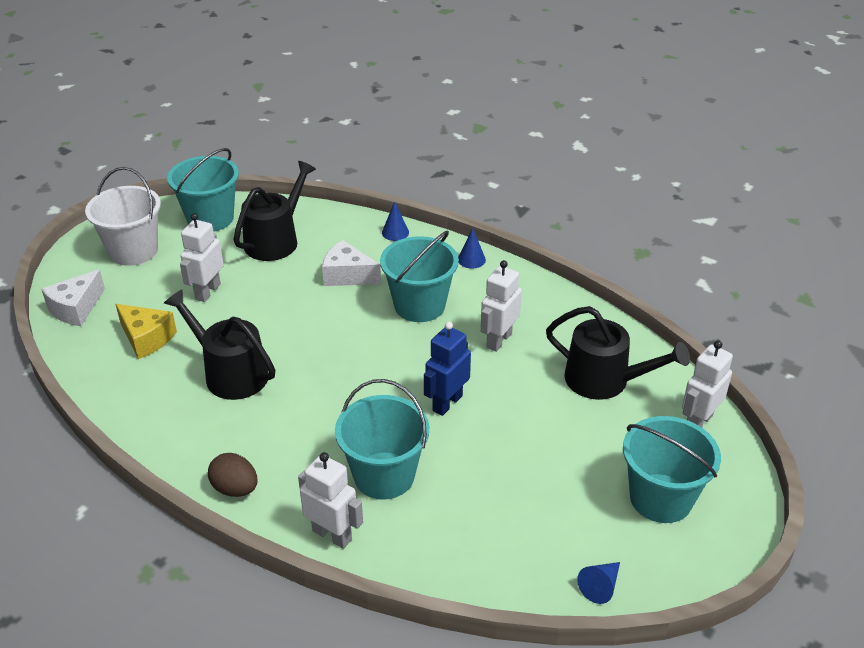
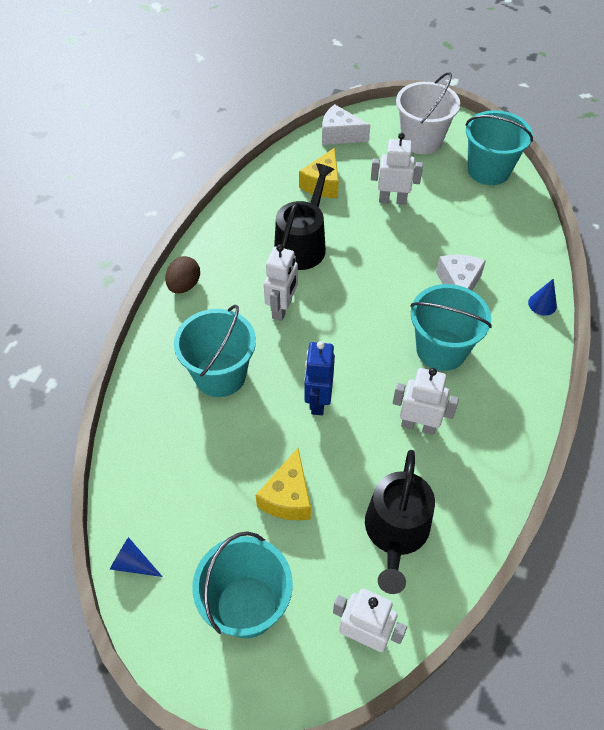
camera: 75 degrees right, 15 degrees up
(275, 240) = (482, 221): black watering can -> none
(332, 535) = (152, 357): white robot -> white robot (282, 309)
(447, 403) = (318, 401): blue robot -> blue robot turned 105 degrees counterclockwise
(471, 259) = (533, 377): blue cone -> none
(551, 447) = (288, 497): none -> yellow cheese

